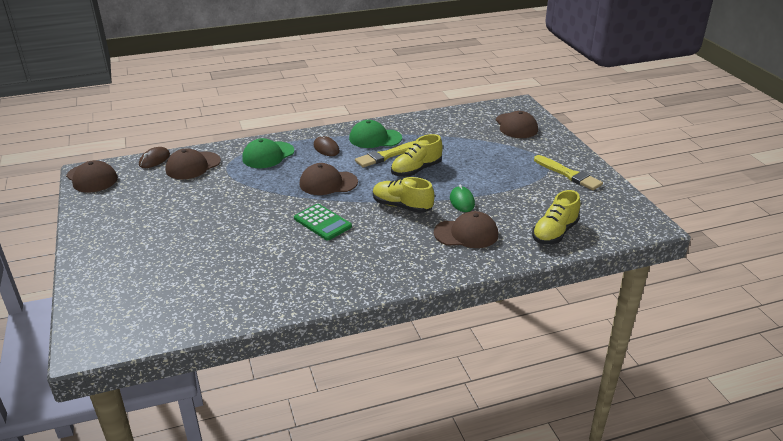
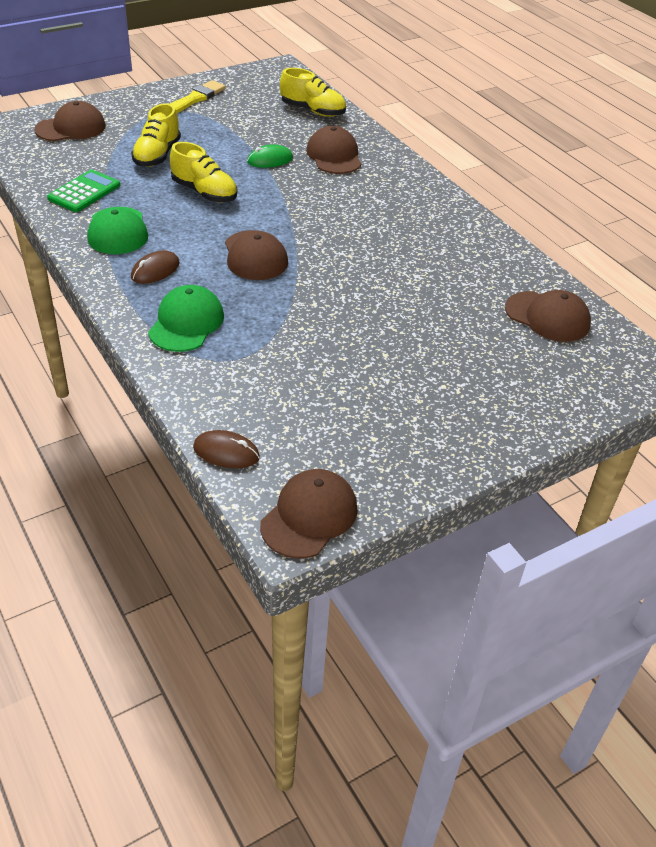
camera: 105 degrees left, 10 degrees up
(193, 166) = (237, 397): brown cap -> brown cap (547, 317)
(268, 155) = (186, 323): green cap -> green cap turned 105 degrees counterclockwise
(322, 223) = (350, 248): green calculator -> green calculator (84, 192)
(387, 155) = (169, 217): yellow brush -> none
(402, 206) = (294, 197): yellow shoe -> yellow shoe (157, 155)

